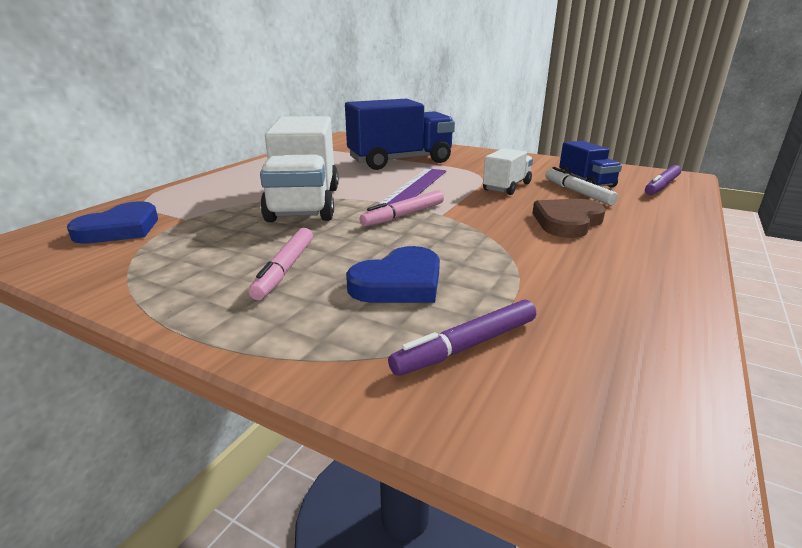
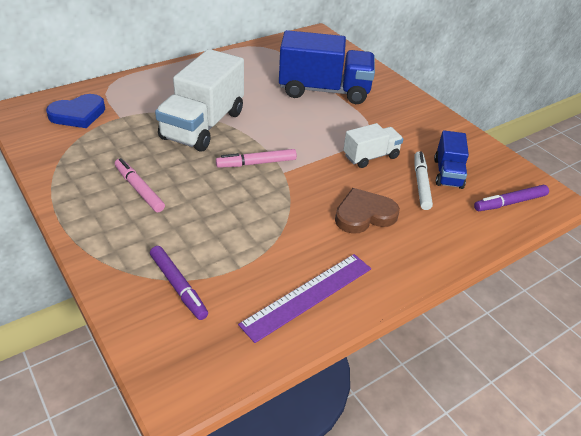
camera: 25 degrees right, 15 degrees up
(285, 269) = (139, 189): pink marker -> pink marker turned 105 degrees clockwise
(399, 283) = (190, 226): blue heart -> none
(415, 187) = (298, 132): purple ruler -> purple ruler (308, 296)
(466, 346) = (178, 286): purple marker -> purple marker turned 120 degrees counterclockwise

